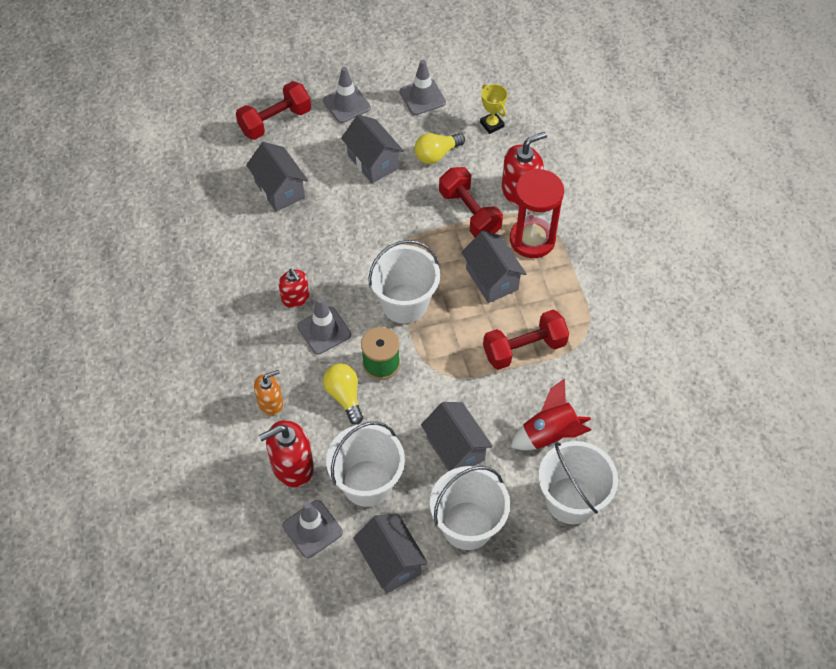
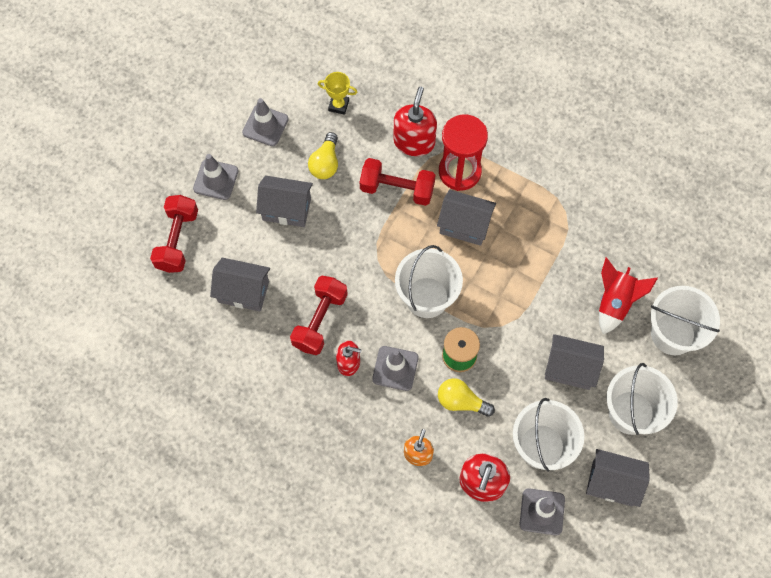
camera: 45 degrees left, 10 degrees up
(524, 348) = (538, 257): red dumbbell -> red dumbbell (320, 320)

